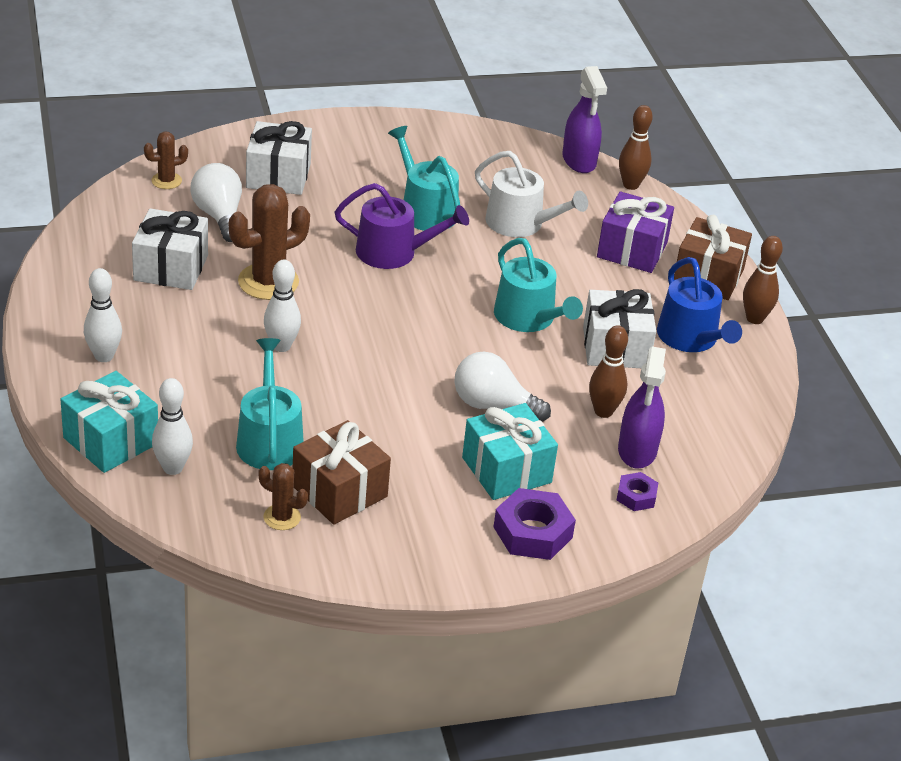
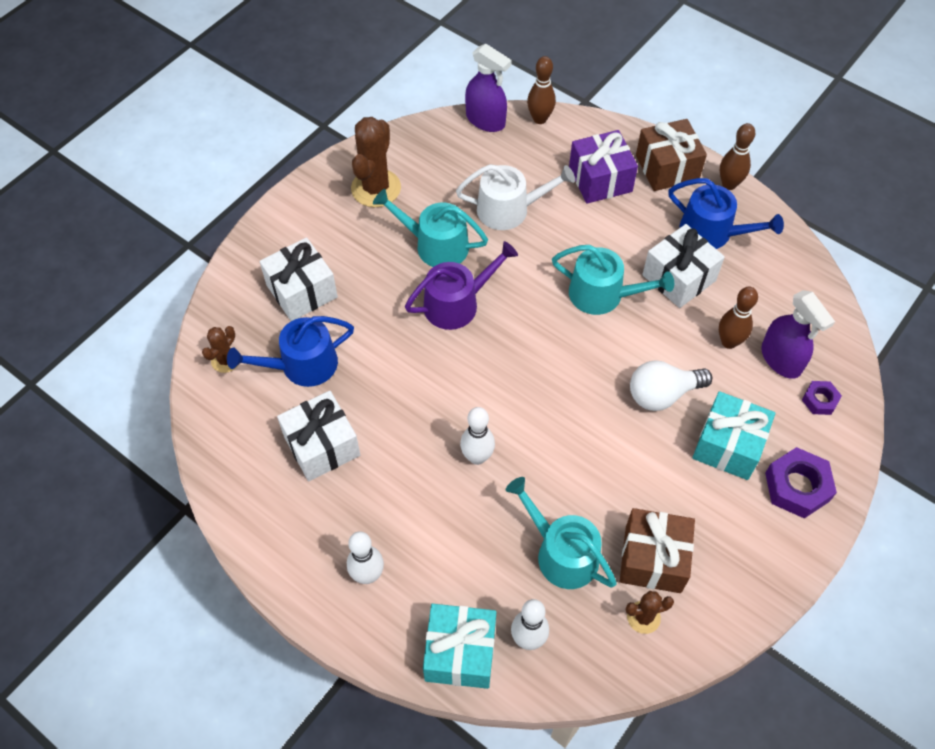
camera: 35 degrees left, 20 degrees up
(219, 216) = (302, 365): white light bulb -> blue watering can
(268, 282) = (404, 402): brown cactus -> brown cactus (376, 188)

